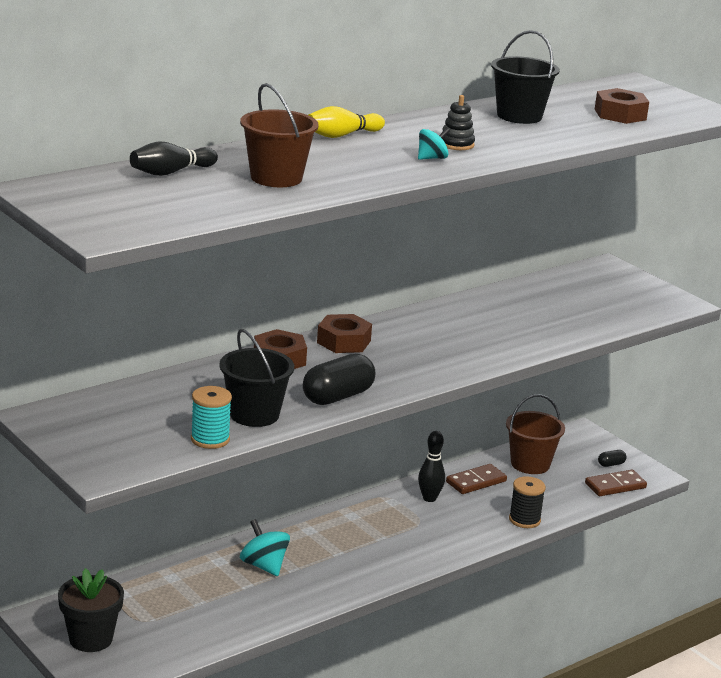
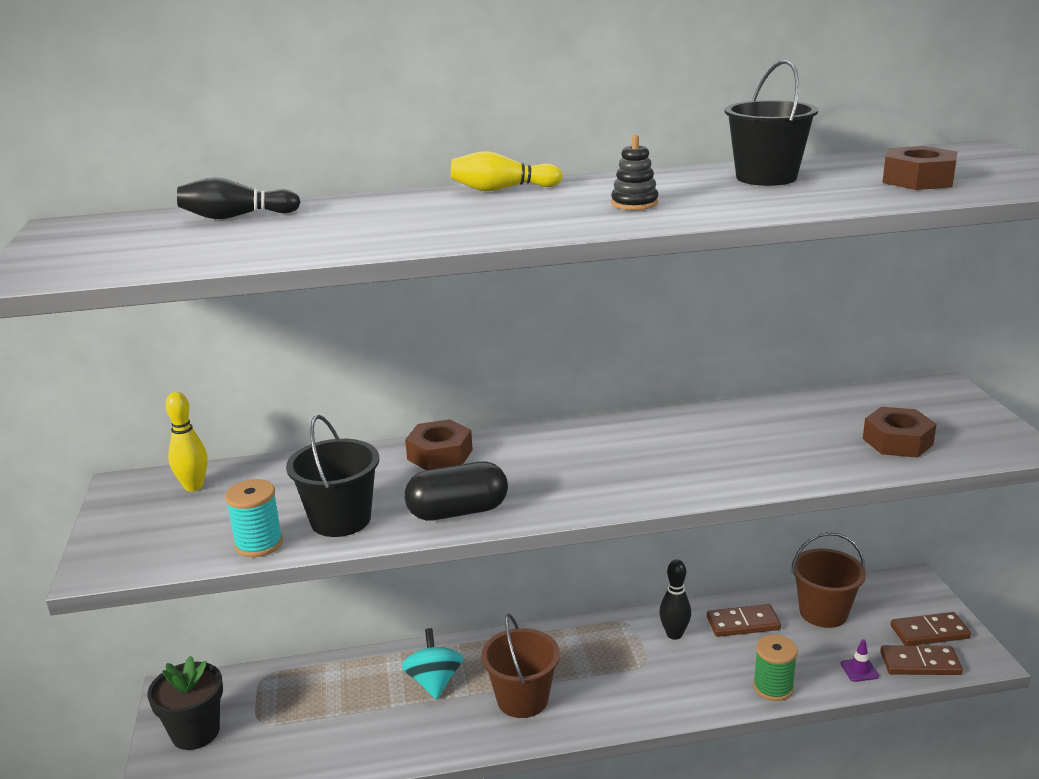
camera: 30 degrees right, 0 degrees up
(100, 409) = (193, 486): none -> yellow bowling pin
(276, 178) = (344, 228): brown bucket -> brown bucket (522, 699)
(344, 342) = (532, 443): brown nut -> brown nut (897, 441)
(432, 158) = (577, 217): turquoise spinning top -> none
(524, 520) = (773, 687): black spool -> green spool
(577, 497) = (859, 670): none -> purple traffic cone
(611, 464) = (929, 632): black capsule -> brown domino

